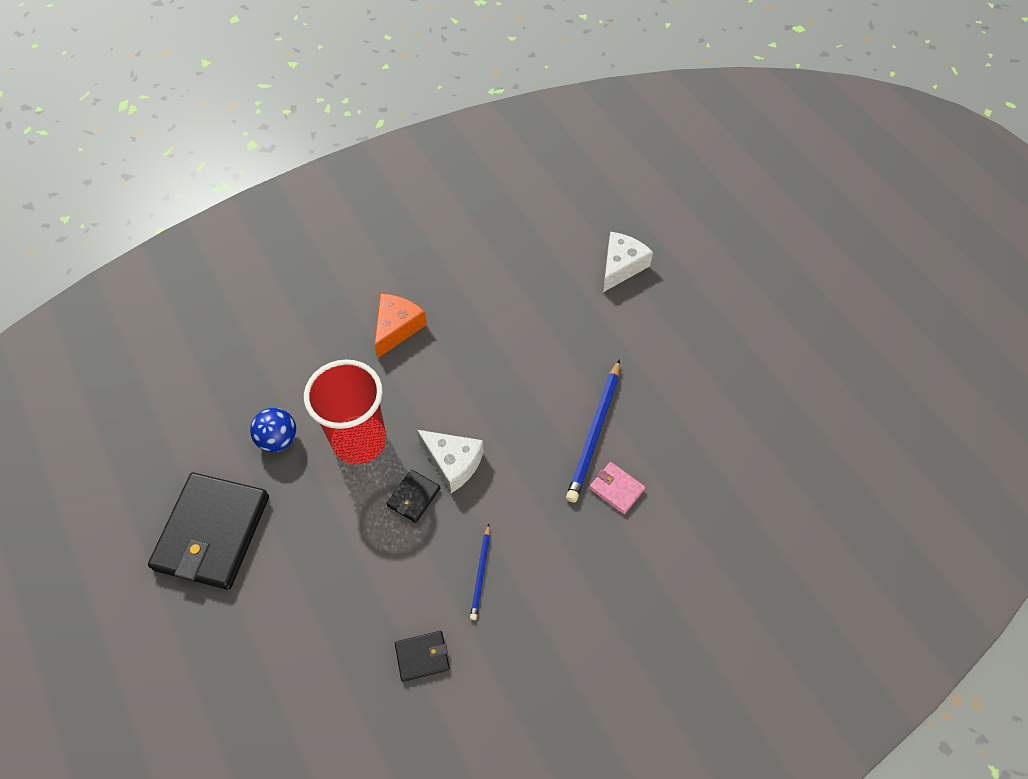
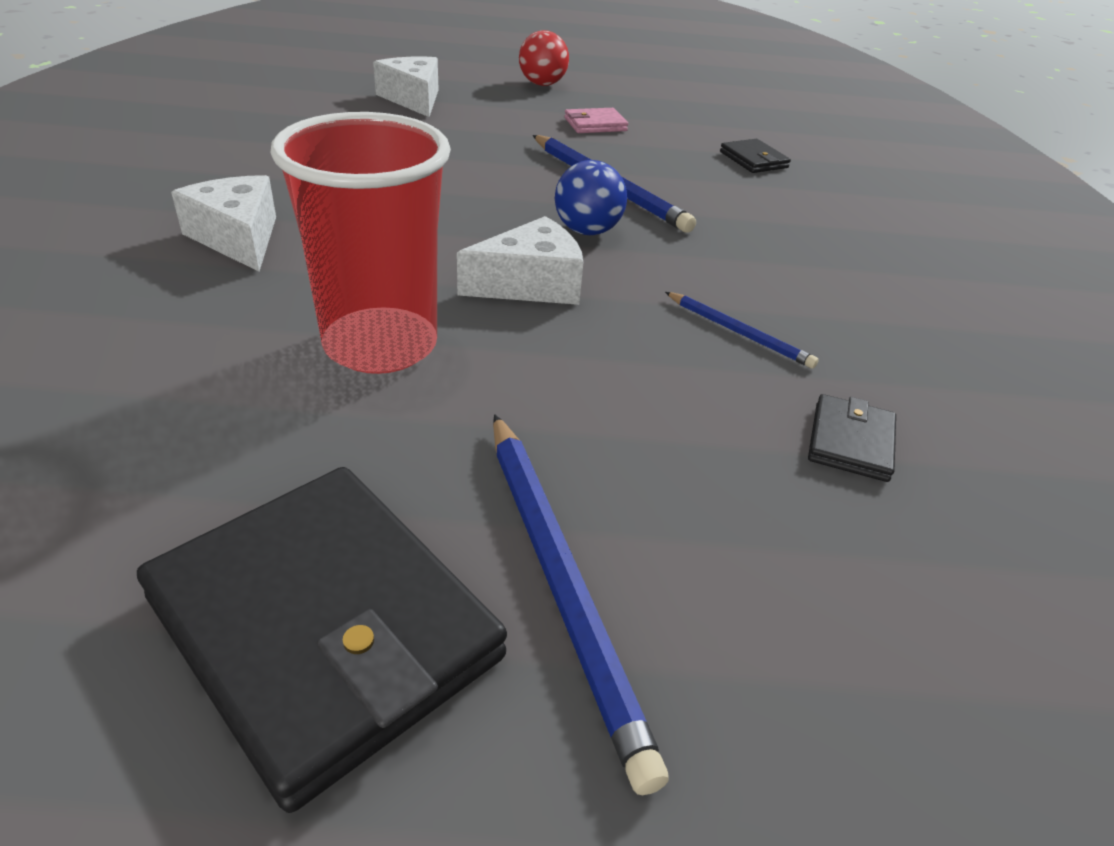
camera: 60 degrees left, 20 degrees down
(271, 587) = (561, 581): none -> blue pencil
(278, 440) = (243, 431): blue ball -> blue ball (587, 231)
(397, 328) = (238, 238): orange cheese -> white cheese
(413, 497) = (549, 337): black wallet -> black wallet (753, 160)
(616, 489) = (699, 203): pink wallet -> pink wallet (595, 124)
(723, 306) = (542, 84): none -> red ball

